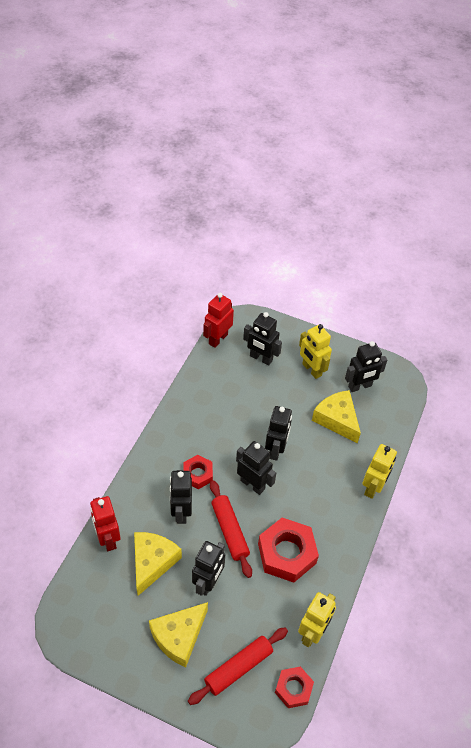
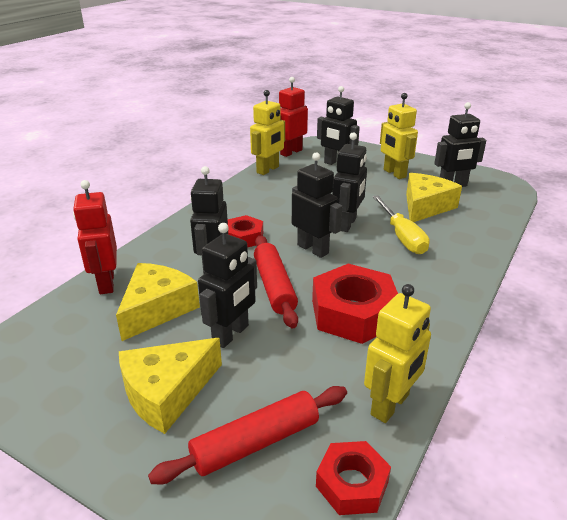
camera: 10 degrees right, 20 degrees down
(318, 463) = (402, 236): none -> yellow screwdriver
(337, 419) = (425, 206): yellow cheese -> yellow cheese turned 60 degrees clockwise
(373, 487) = (478, 260): yellow robot -> yellow robot (268, 170)

